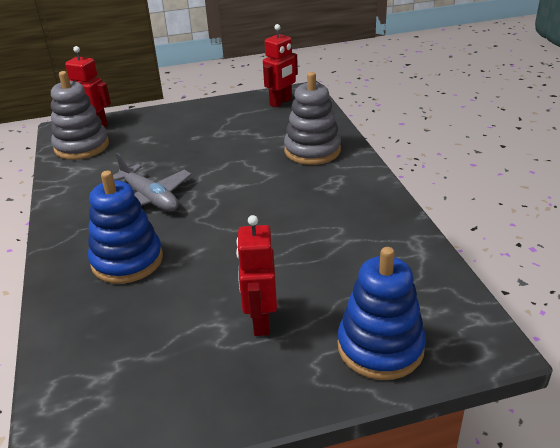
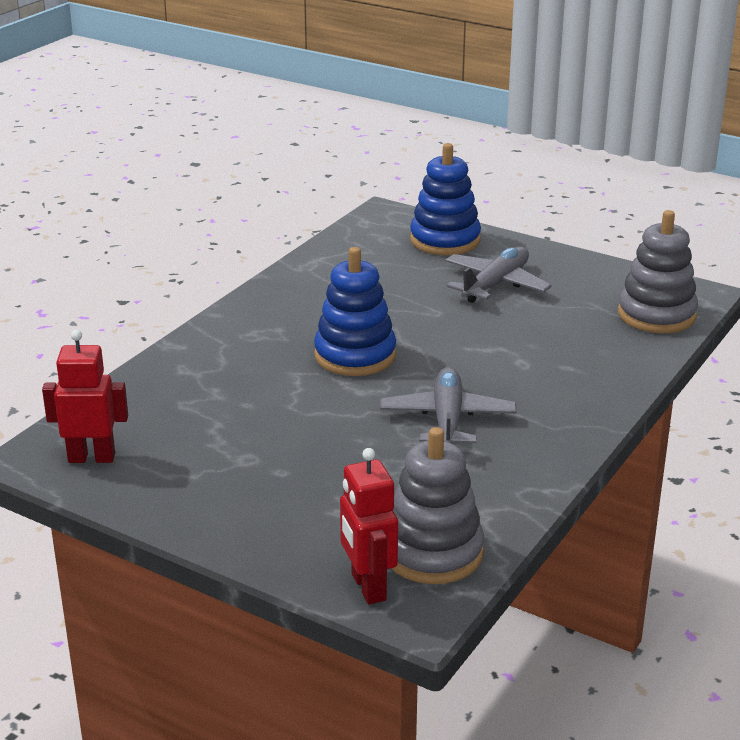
camera: 135 degrees left, 5 degrees down
(127, 260) = (541, 372): blue stacking toy -> blue stacking toy (355, 355)
(260, 321) = (495, 284): red robot -> grey plane
(312, 151) = (209, 372): grey stacking toy -> grey stacking toy (656, 315)

